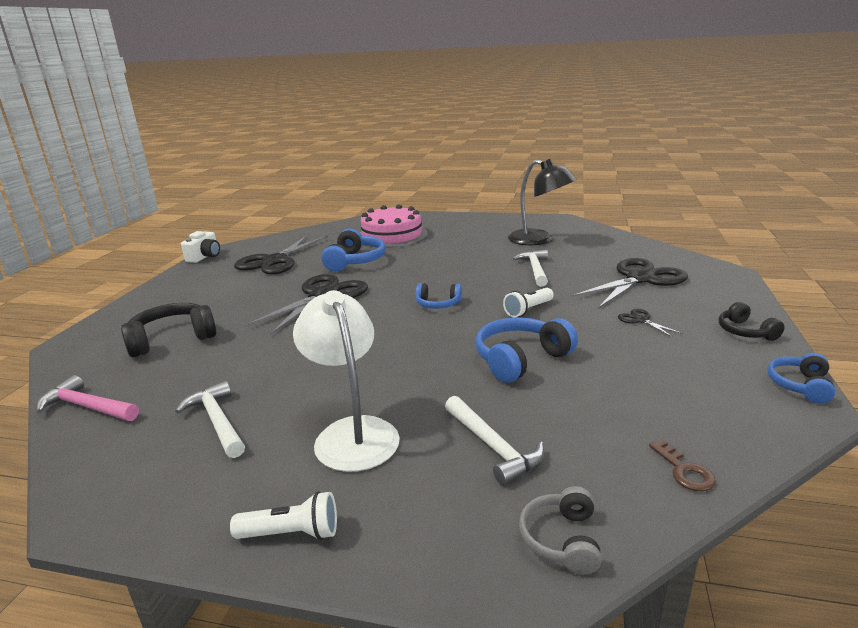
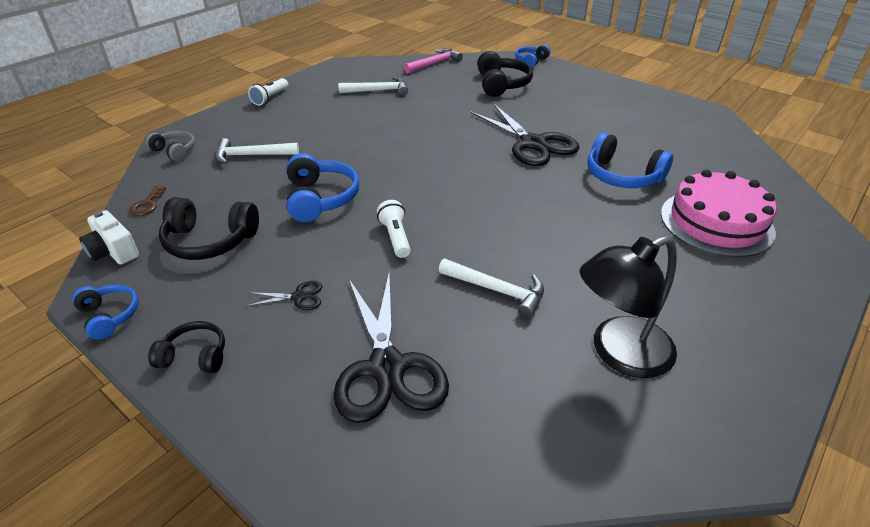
camera: 115 degrees right, 15 degrees up
(205, 257) = (692, 104): white camera -> white camera (113, 251)
(275, 261) = (654, 134): black scissors -> none
(352, 432) = (320, 121): white lamp -> none
(438, 304) = (459, 193): blue headphones -> blue headphones (531, 61)
(658, 387) = (210, 241): none -> black headphones
(684, 471) = (147, 204): brown key -> brown key turned 90 degrees counterclockwise

